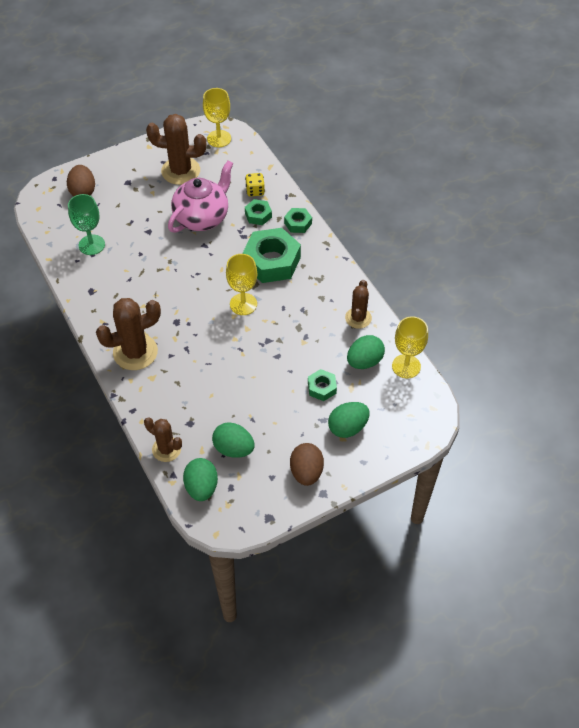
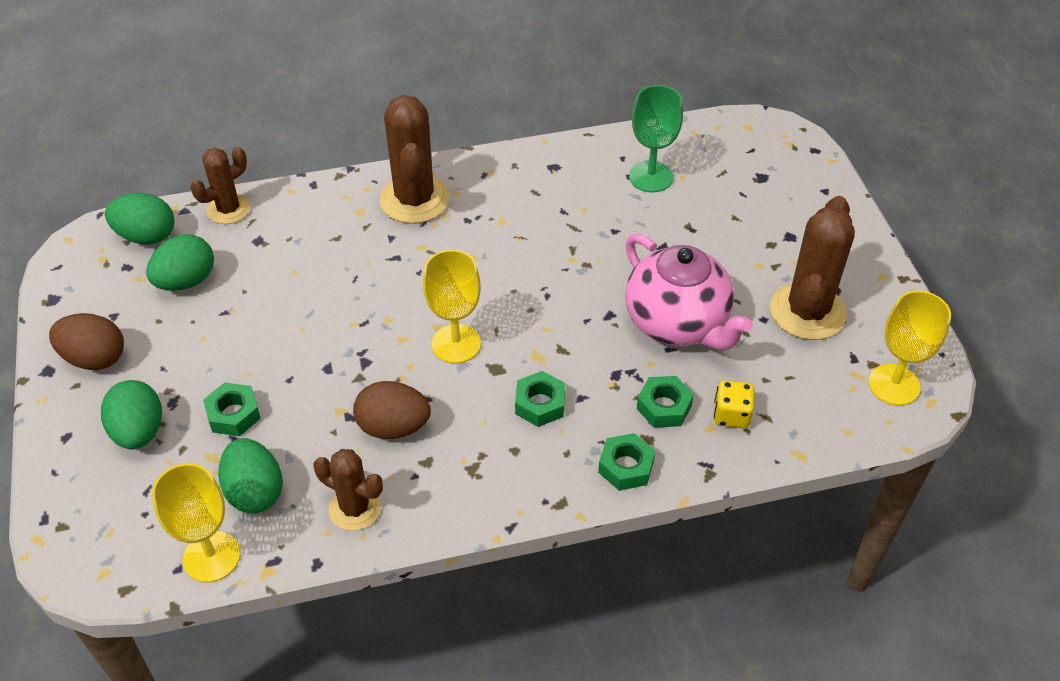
camera: 105 degrees right, 5 degrees down
(83, 191) = (776, 179): brown egg -> brown egg (393, 427)
(272, 261) = (540, 404): green nut -> green nut, size x0.49

